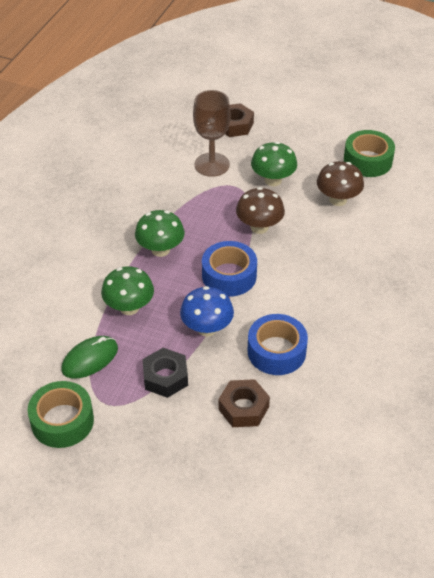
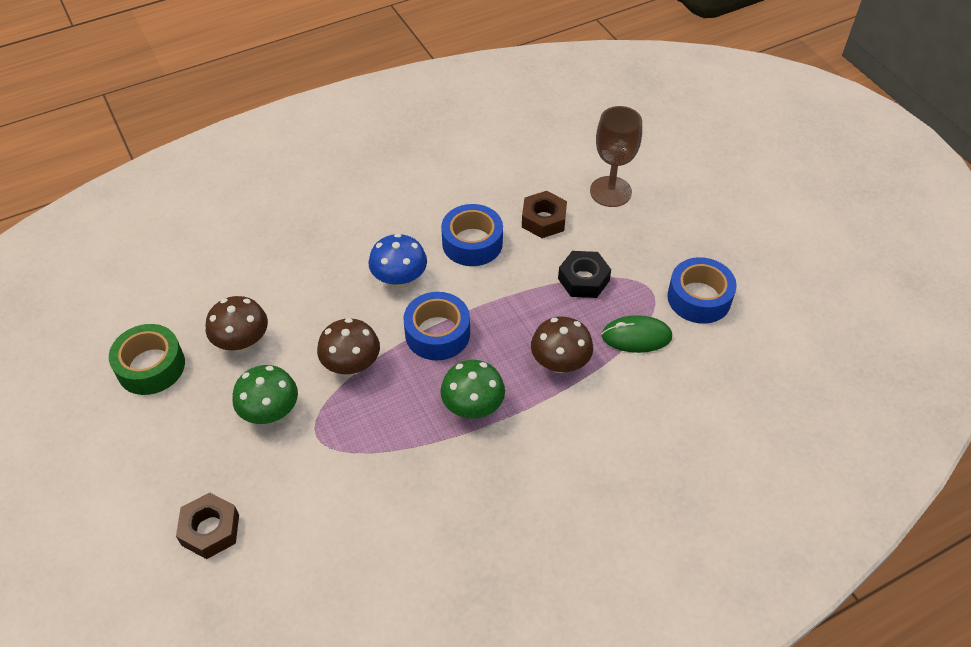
camera: 140 degrees left, 5 degrees up
(62, 421) = (699, 298): green tape -> blue tape
(129, 307) = (560, 363): green mushroom -> brown mushroom
(207, 328) = (508, 298): blue mushroom -> blue mushroom (399, 279)
(212, 164) = (305, 484): brown goblet -> brown goblet (610, 191)

